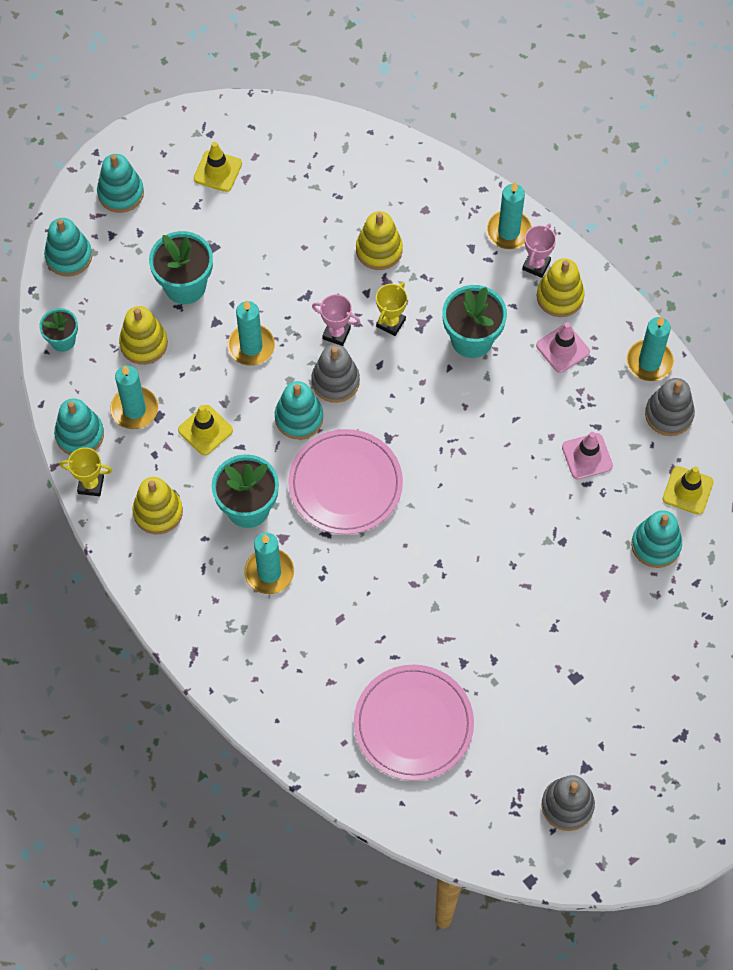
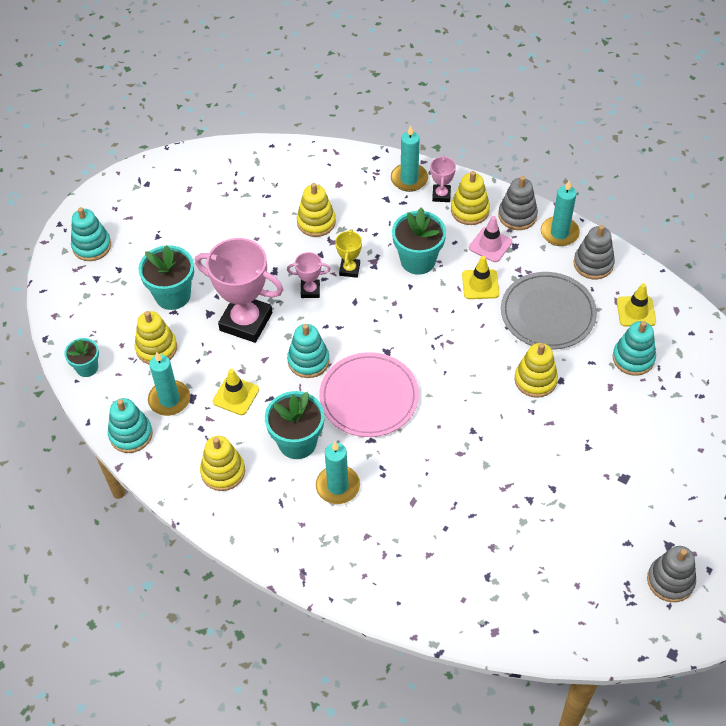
camera: 20 degrees left, 10 degrees down
(69, 256) = (67, 304): turquoise stacking toy -> none
(91, 485) = (156, 470): yellow trophy -> none
(217, 171) = (164, 207): yellow traffic cone -> yellow traffic cone (480, 284)
(251, 346) = (246, 321): turquoise candle -> pink trophy
(335, 381) = (325, 325): grey stacking toy -> grey stacking toy (517, 215)
(413, 724) = (513, 563): pink plate -> none
(534, 530) = (535, 380): none -> yellow stacking toy
(587, 456) = (547, 313): pink traffic cone -> grey plate

